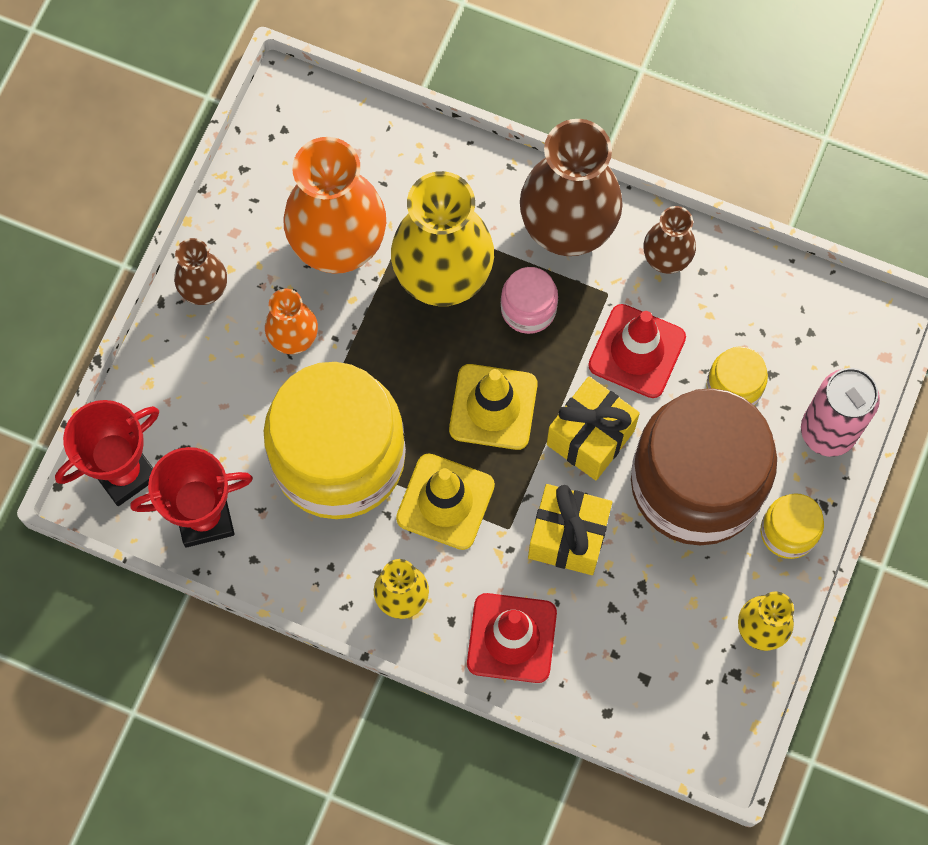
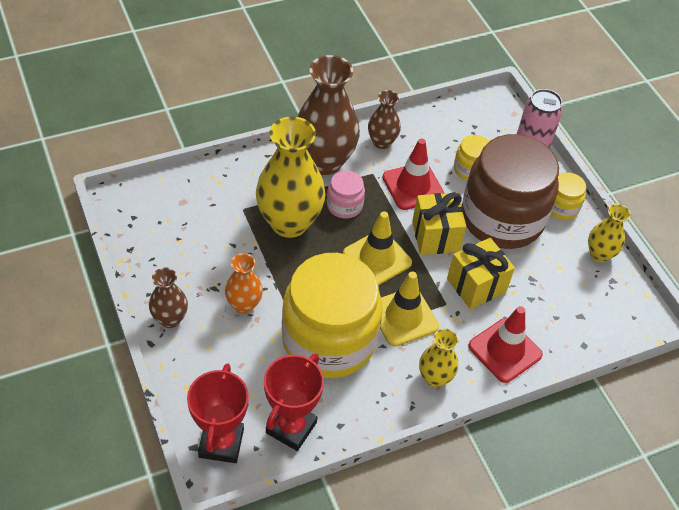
camera: 50 degrees left, 20 degrees down
(339, 247) = (221, 247): orange vase -> none

